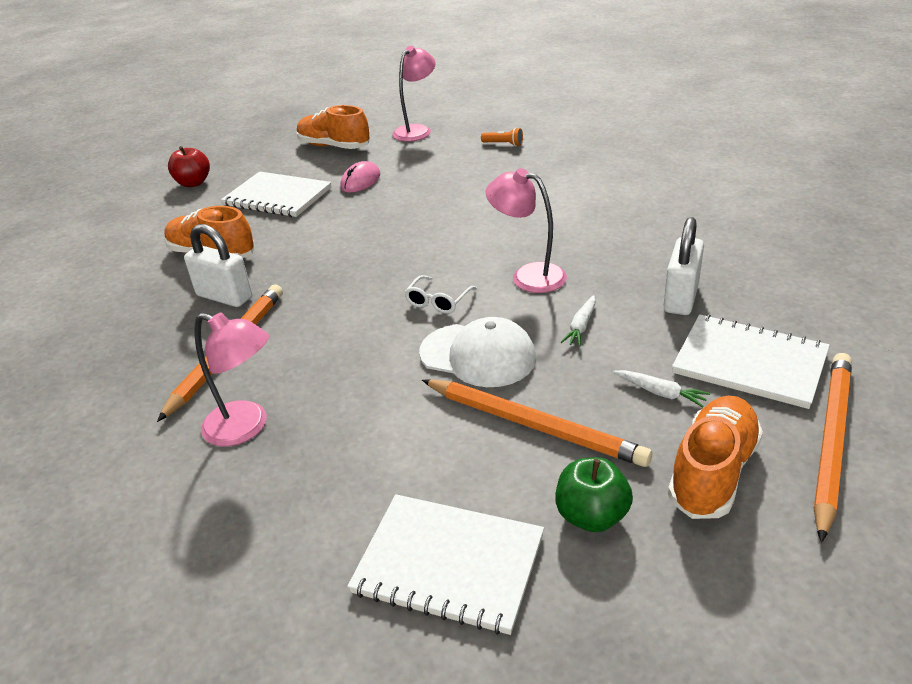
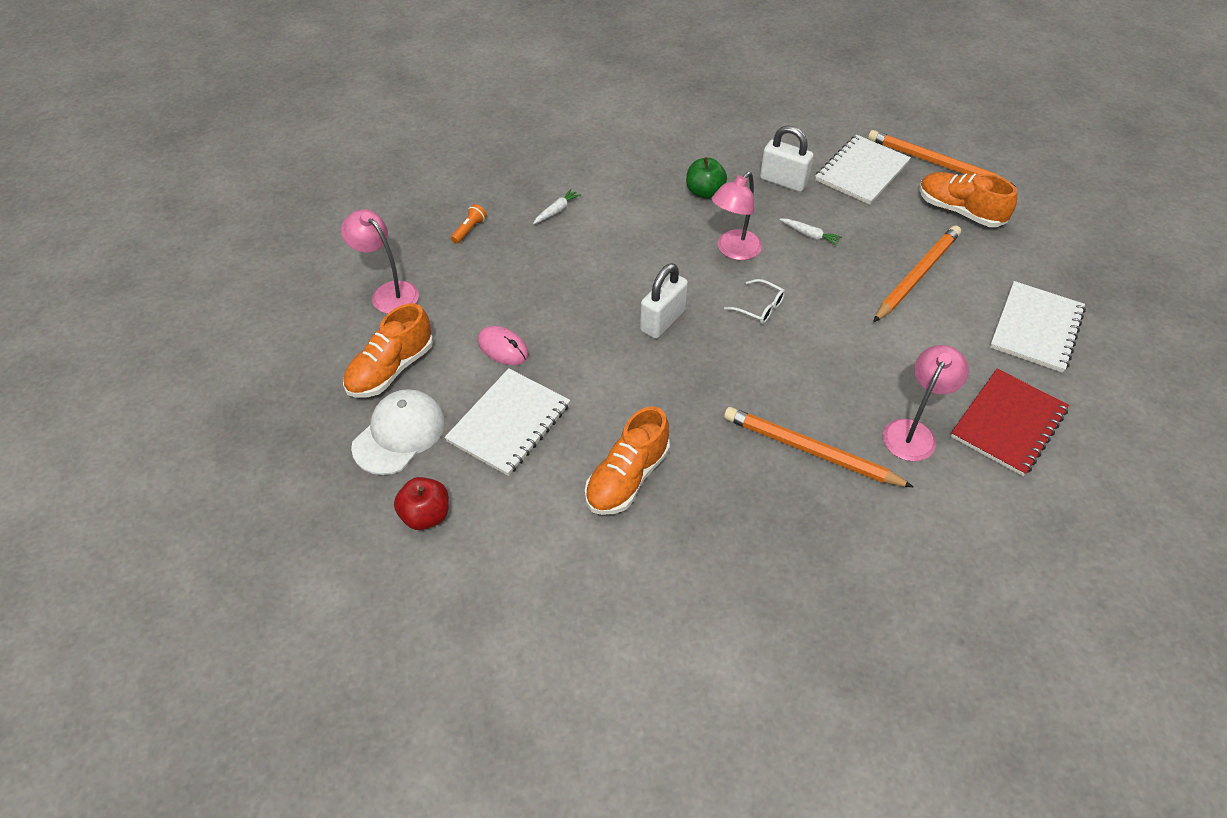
camera: 85 degrees left, 15 degrees up
(224, 296) = (717, 460): white padlock -> white padlock (662, 321)
(252, 520) = (1008, 423): none -> red notebook
(478, 355) = (837, 293): white cap -> white cap (399, 434)
(591, 516) = (995, 264): green apple -> green apple (704, 192)
(660, 393) = (888, 214): white carrot -> white carrot (557, 211)

